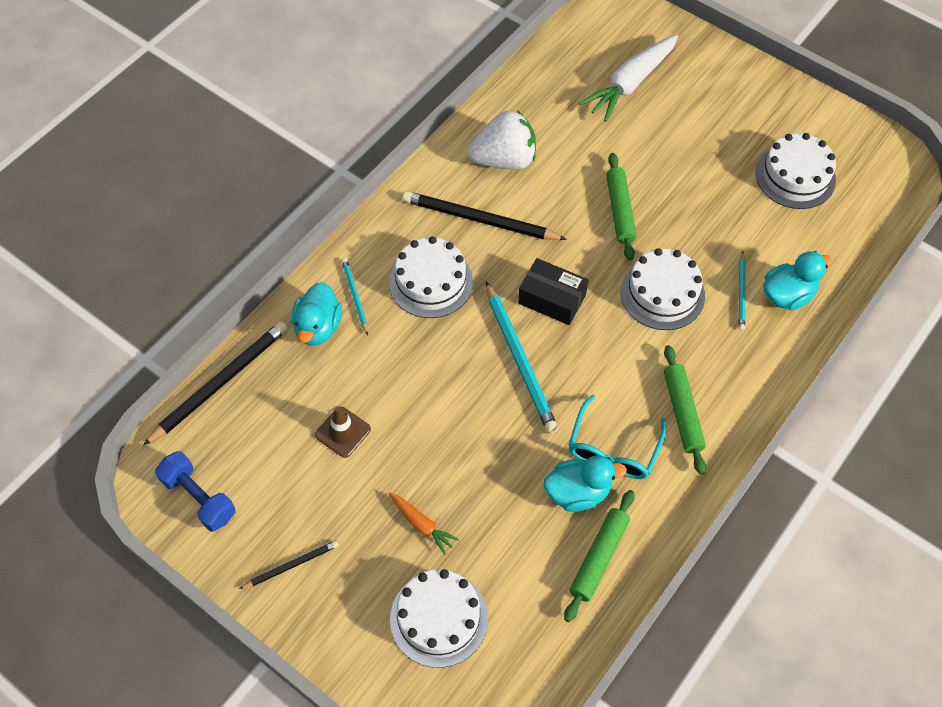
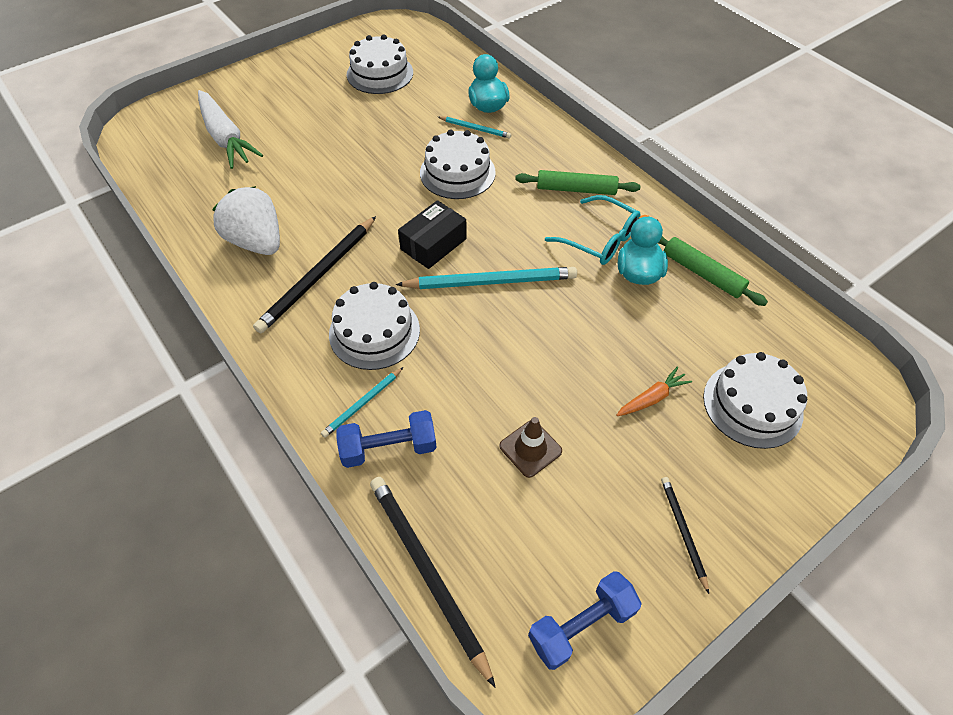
camera: 75 degrees left, 5 degrees down
(318, 327) = (389, 448): turquoise duck -> blue dumbbell
(355, 296) = (362, 403): turquoise pencil -> turquoise pencil turned 45 degrees counterclockwise
(504, 160) = (257, 242): white strawberry -> white strawberry turned 45 degrees counterclockwise
(619, 210) = (359, 177): green rolling pin -> none

